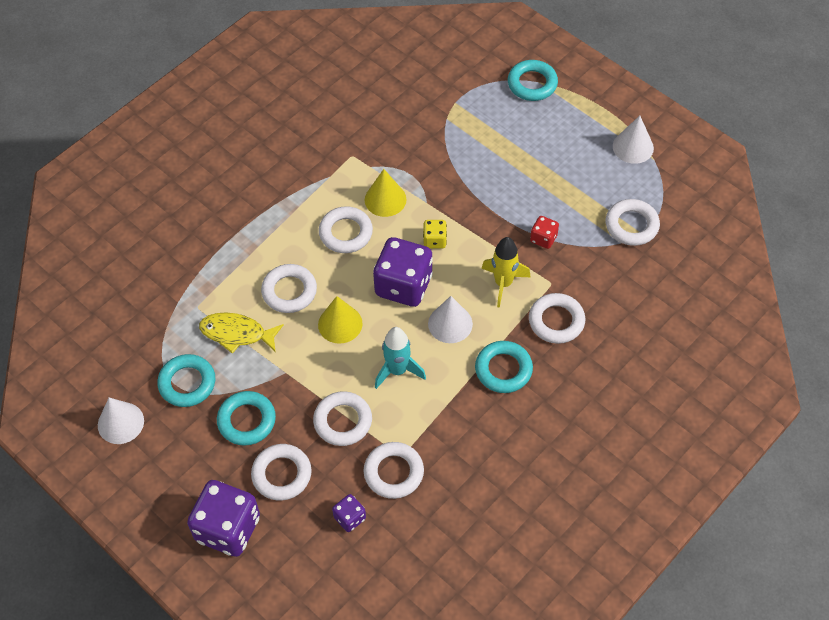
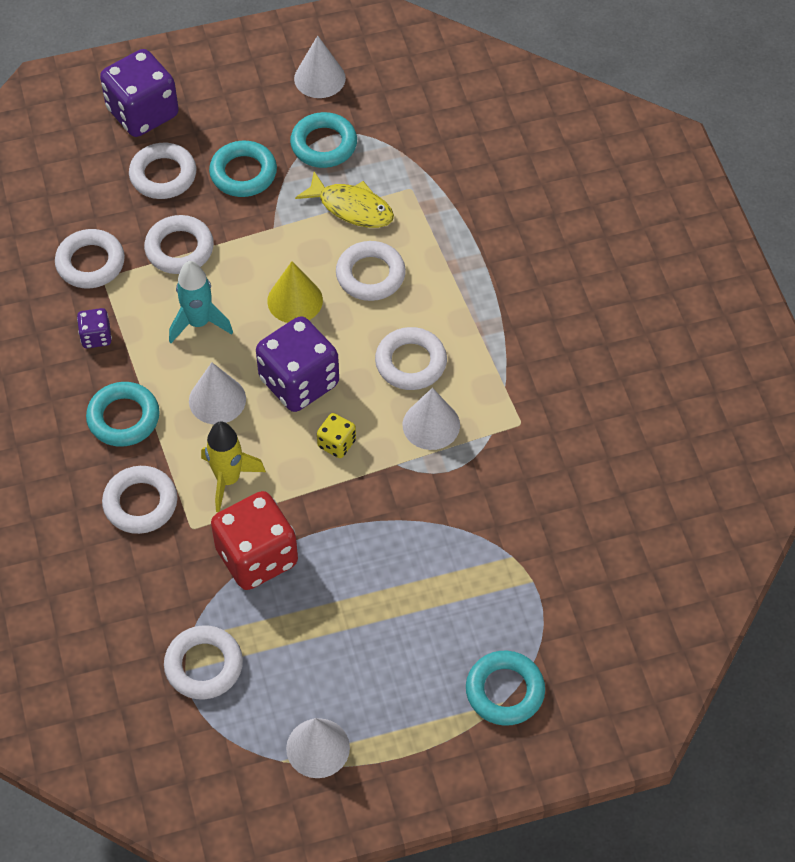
camera: 120 degrees right, 0 degrees up
(237, 333) = (352, 207): yellow fish -> yellow fish turned 75 degrees clockwise
(350, 518) = (75, 206): purple dice -> purple dice (96, 337)
(385, 199) = (431, 425): yellow cone -> white cone
(543, 238) = (257, 557): red dice -> red dice, size x2.10

